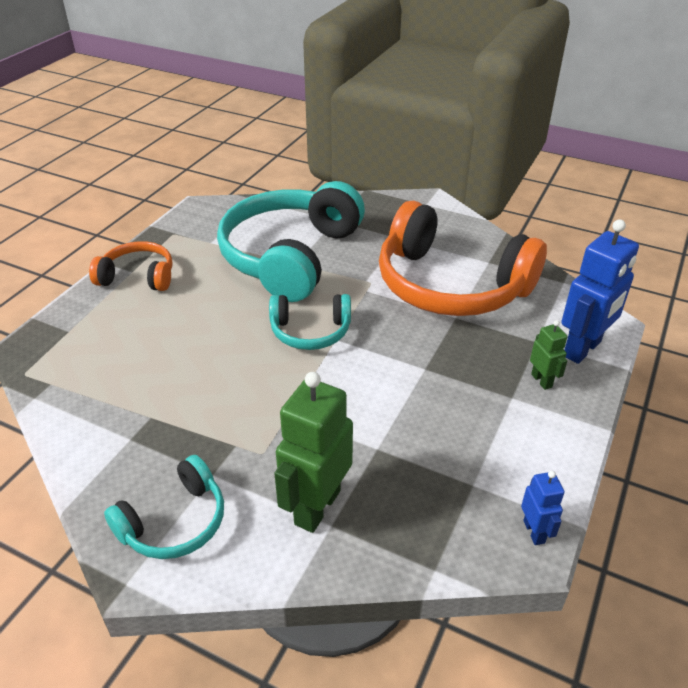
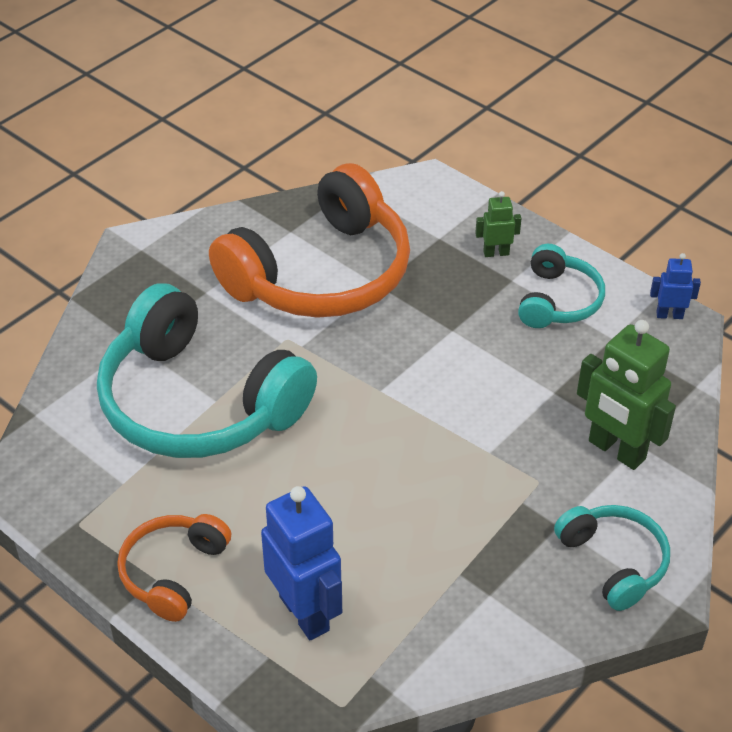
camera: 75 degrees left, 5 degrees up
(310, 331) = (359, 410): turquoise headphones -> turquoise headphones (557, 301)
(582, 349) = (461, 211): blue robot -> blue robot (305, 613)

